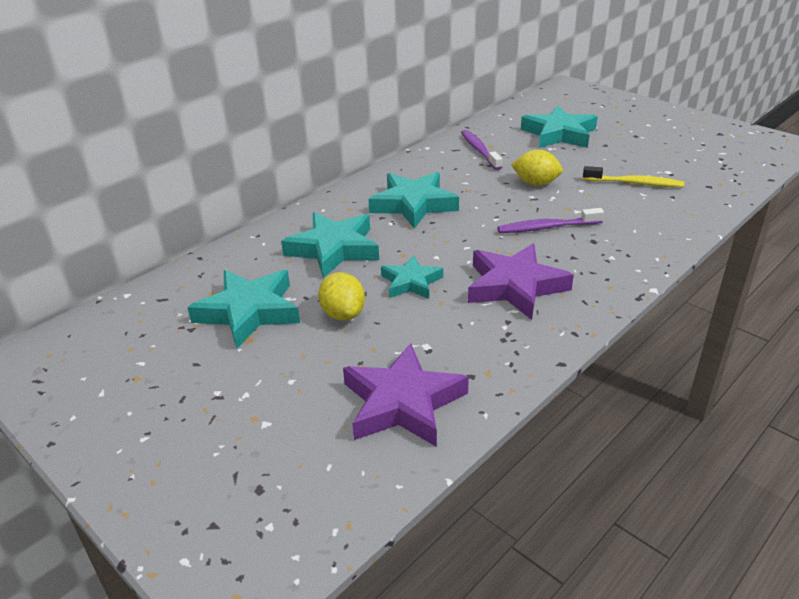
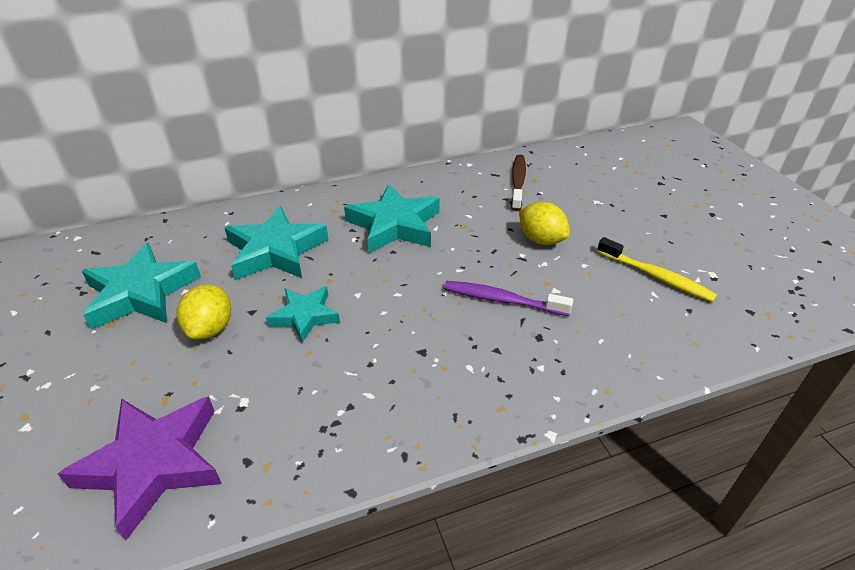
camera: 25 degrees right, 5 degrees up
(479, 150) = (518, 182): purple toothbrush -> brown toothbrush
(515, 286) = (399, 363): purple star -> none
(559, 134) = (622, 187): turquoise star -> none

